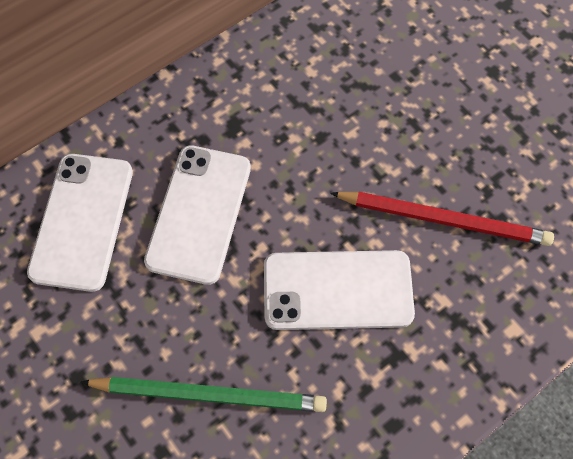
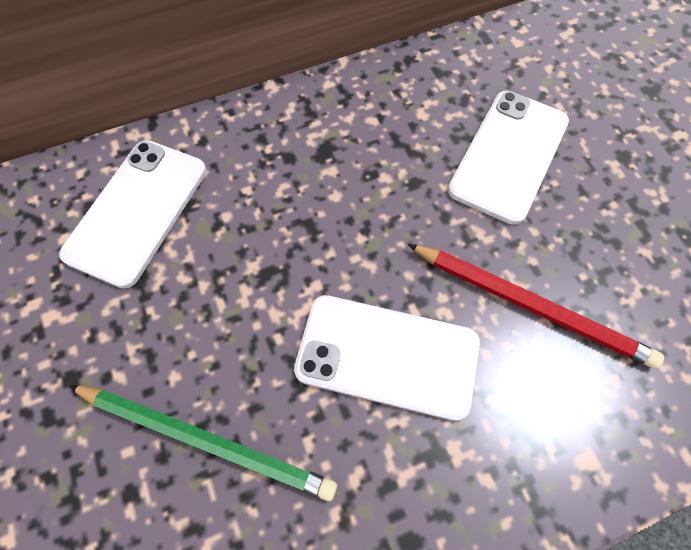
camera: 15 degrees right, 0 degrees up
(199, 213) = (260, 233): white phone -> white phone (509, 155)

